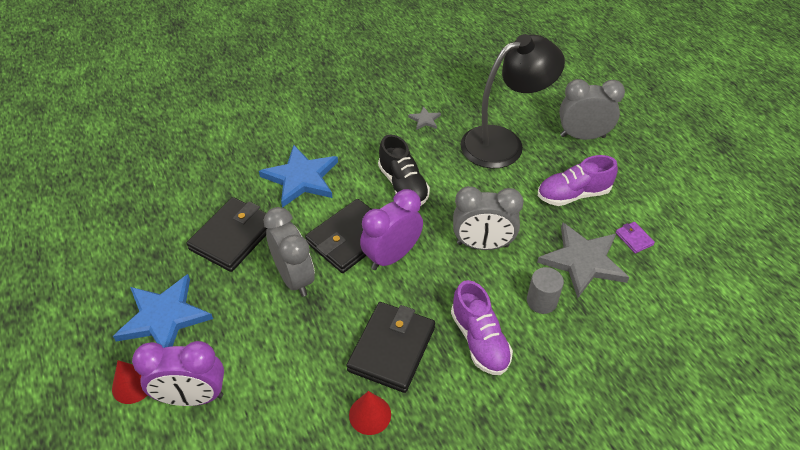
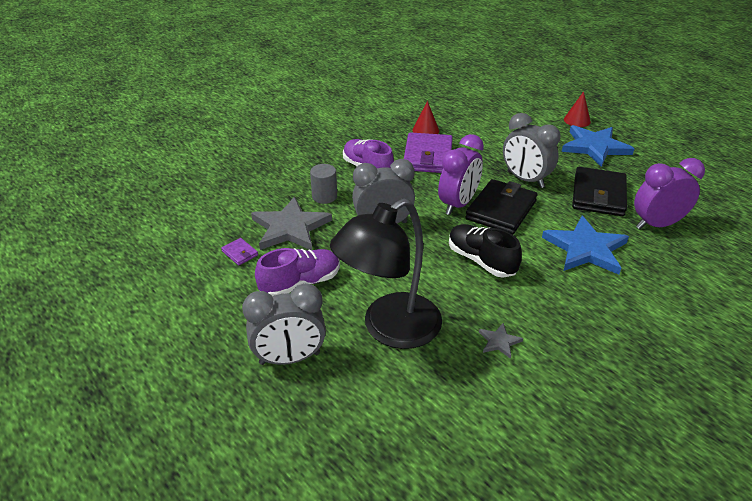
camera: 165 degrees right, 10 degrees down
(193, 397) = (536, 121): purple clock -> purple clock (656, 224)
(392, 349) = (428, 156): black wallet -> purple wallet

